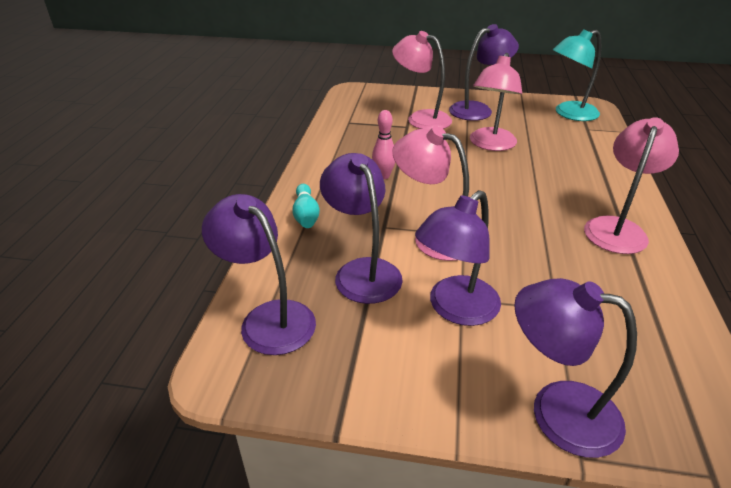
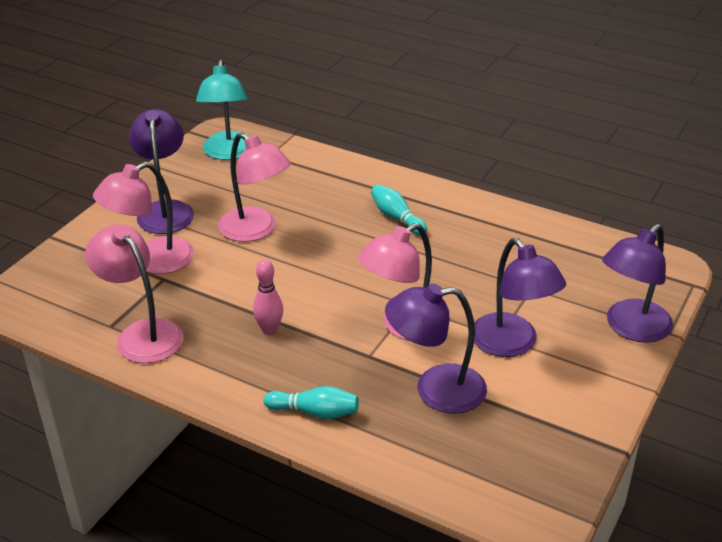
camera: 70 degrees left, 0 degrees up
(268, 318) = (479, 472): purple lamp -> none
(577, 202) = (397, 218): none -> turquoise bowling pin
(617, 228) = (445, 213): pink lamp -> pink lamp (142, 334)

